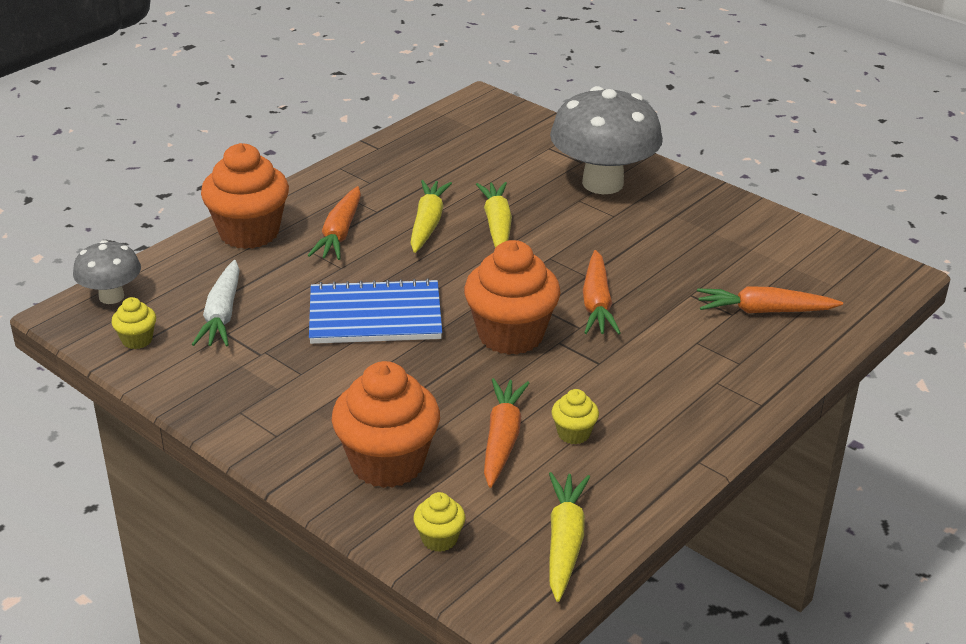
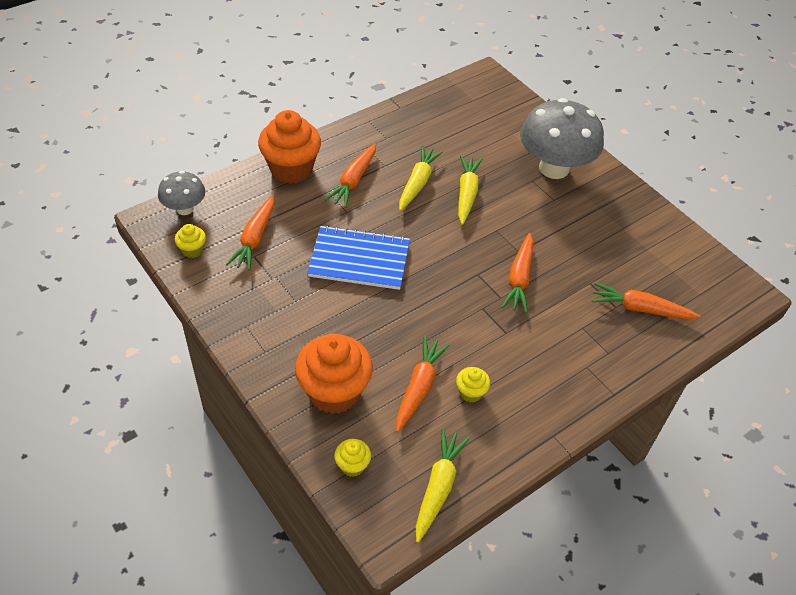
camera: 10 degrees right, 15 degrees up
(222, 314) = (255, 238): white carrot -> orange carrot
(510, 335) = (450, 295): orange cupcake -> none

